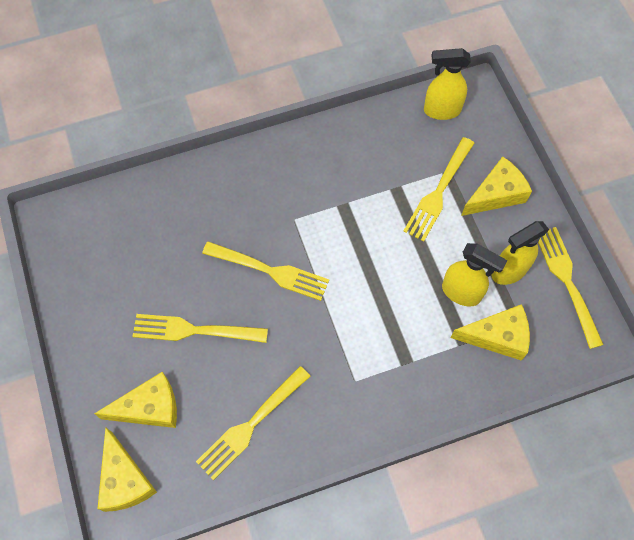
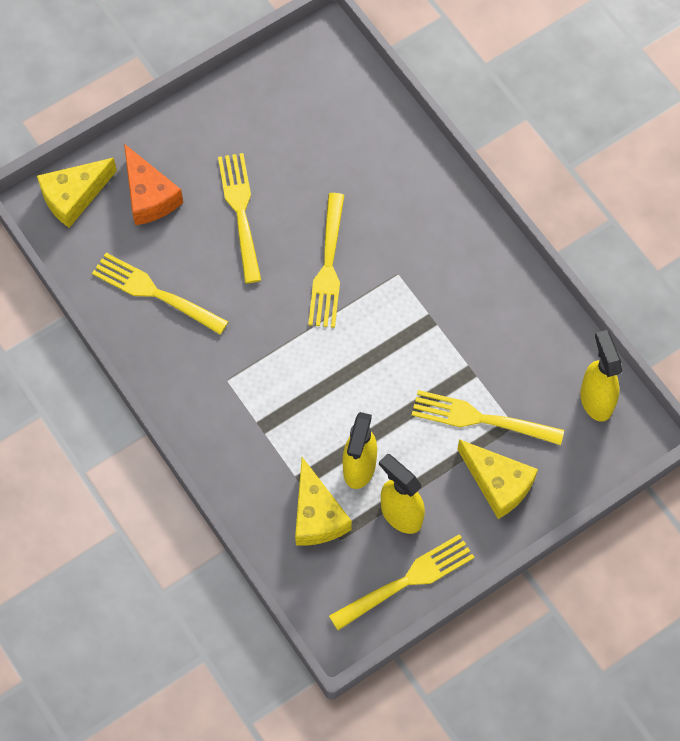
camera: 75 degrees right, 0 degrees up
(149, 407) = (149, 196): yellow cheese -> orange cheese

